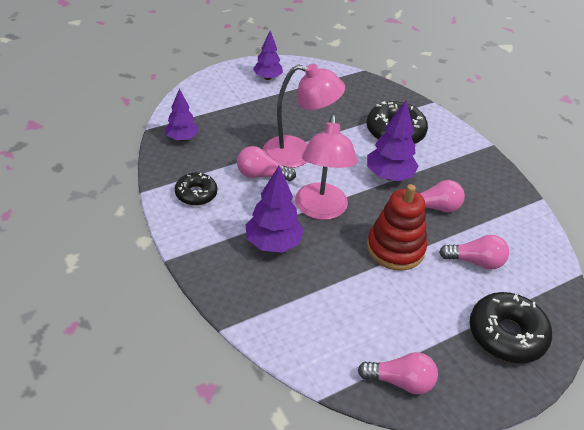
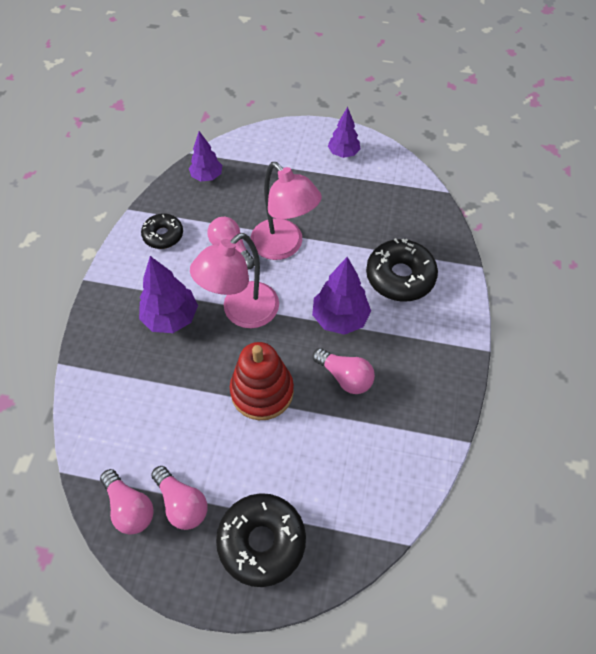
camera: 45 degrees right, 15 degrees up
(475, 261) = (318, 455): pink light bulb -> pink light bulb (182, 503)

